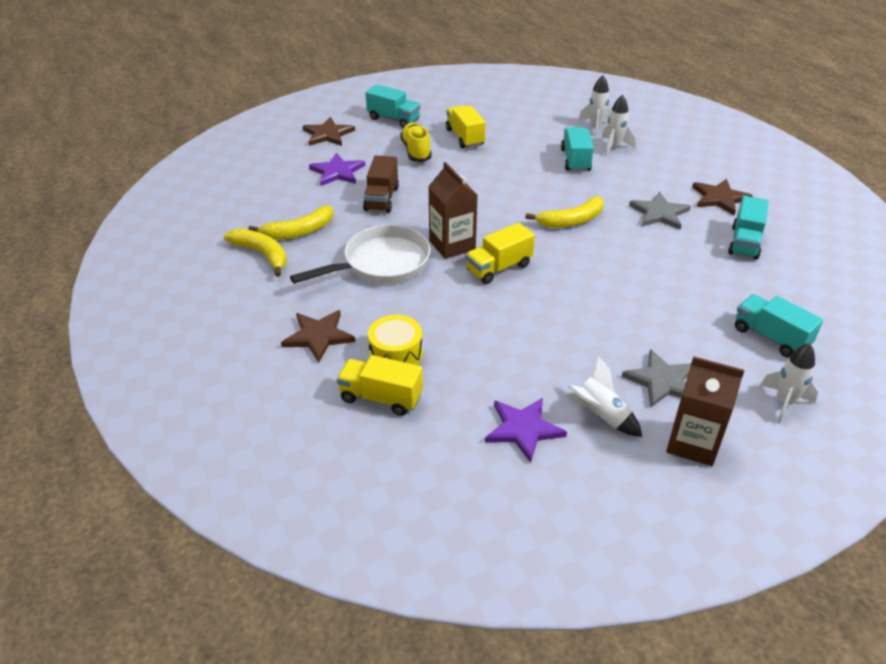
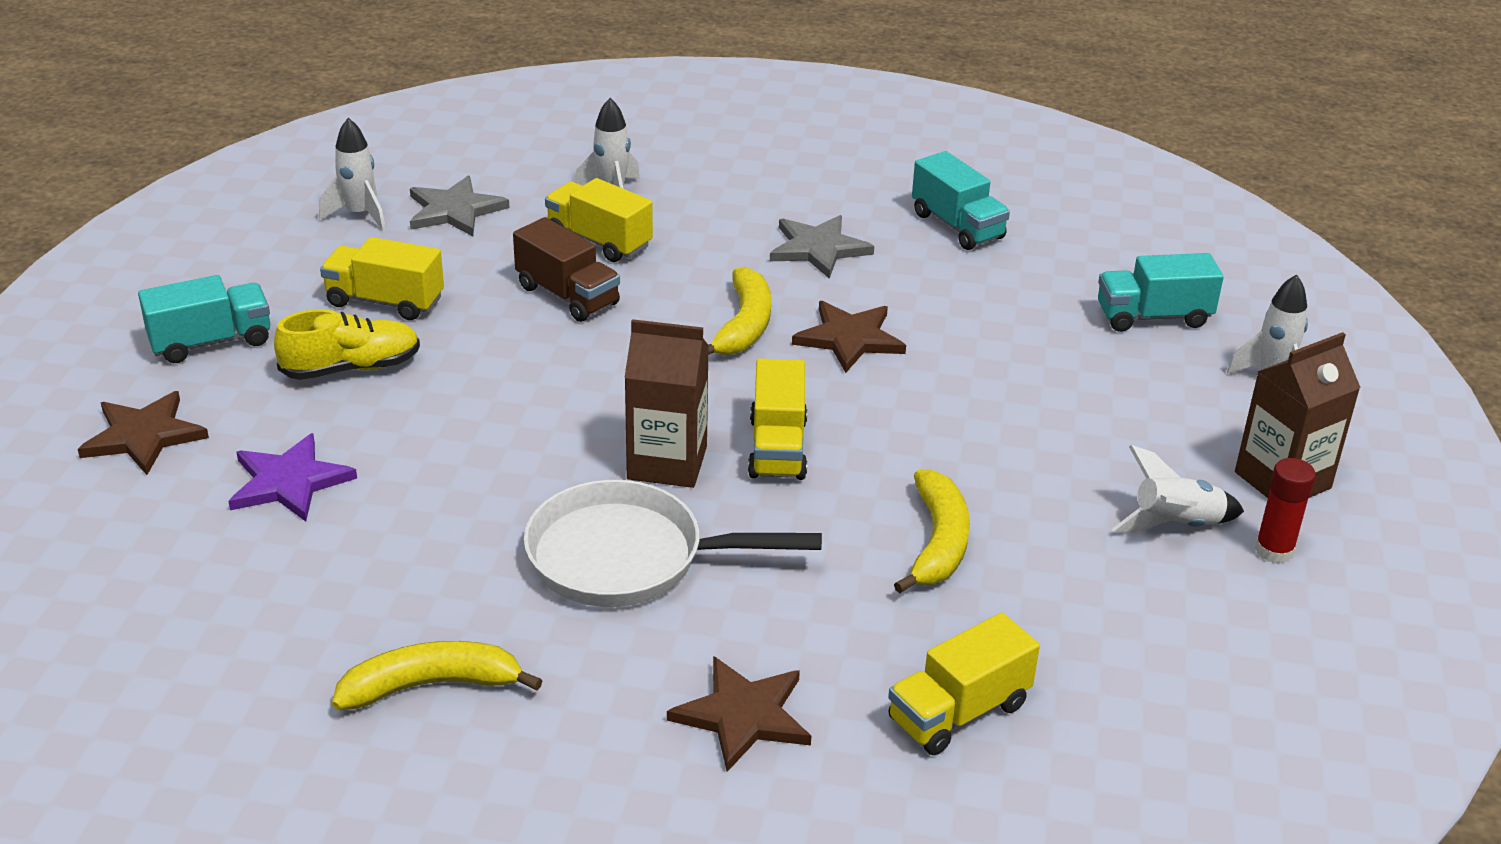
camera: 55 degrees left, 5 degrees down
(299, 231) = (417, 610): yellow banana -> yellow banana (937, 542)
(381, 199) = (443, 472): brown truck -> brown truck (567, 295)
(381, 263) = (627, 558): white pan -> white pan turned 90 degrees counterclockwise
(396, 354) = (873, 650): yellow drum -> none
(416, 151) = (351, 368): yellow shoe -> yellow shoe turned 135 degrees clockwise
(523, 429) = (1144, 605): purple star -> none
(575, 160) = (599, 241): turquoise truck -> yellow truck
(595, 126) = (535, 176): white rocket -> white rocket (359, 214)
(626, 462) = (1274, 551): none -> red glue stick
(662, 381) = (1156, 441): grey star -> grey star (455, 210)
(719, 198) = (844, 187): brown star -> brown star (849, 339)

